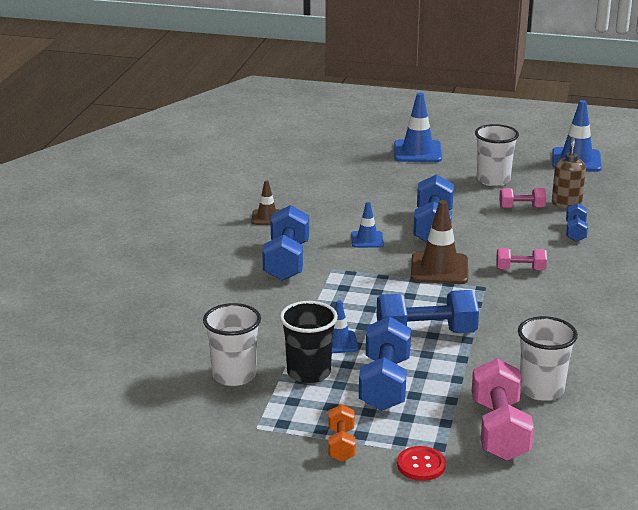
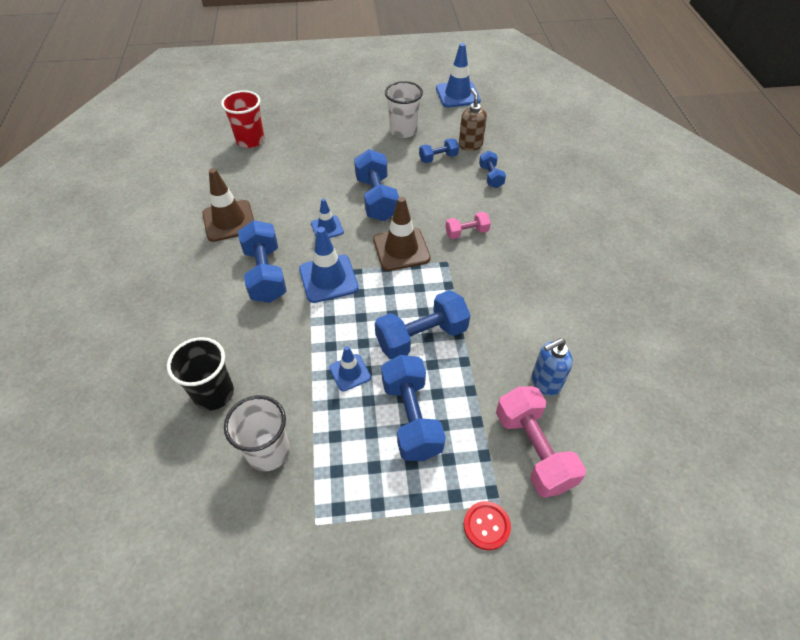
camera: 20 degrees left, 25 degrees up
(267, 217) = (229, 221): brown traffic cone -> brown traffic cone, size x1.72
(308, 373) = (337, 424): black cup -> black cup (213, 393)
(317, 162) = (250, 140): none -> red cup
(341, 444) = (404, 521): orange dumbbell -> none
(417, 152) = (330, 111): blue traffic cone -> blue traffic cone (328, 279)
(521, 208) = (438, 158): pink dumbbell -> blue dumbbell
(541, 390) = (545, 382): white cup -> blue soap dispenser

